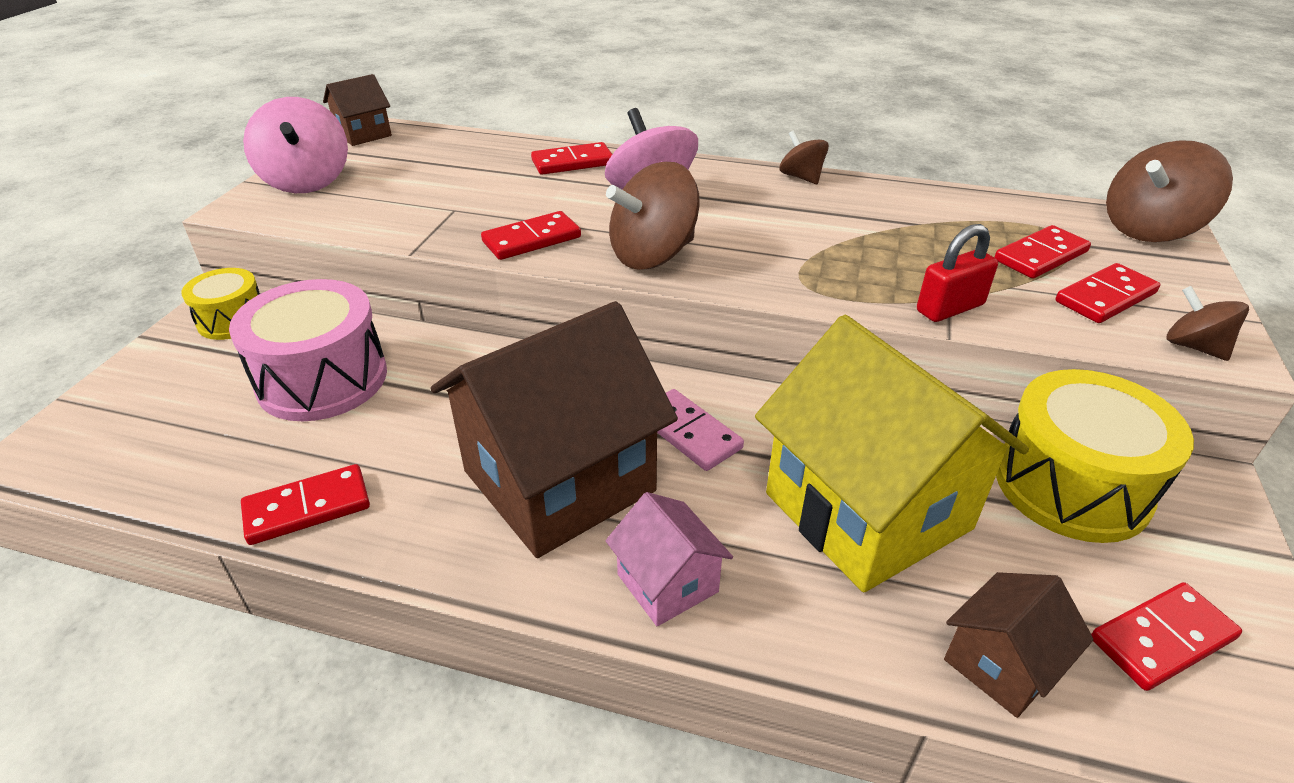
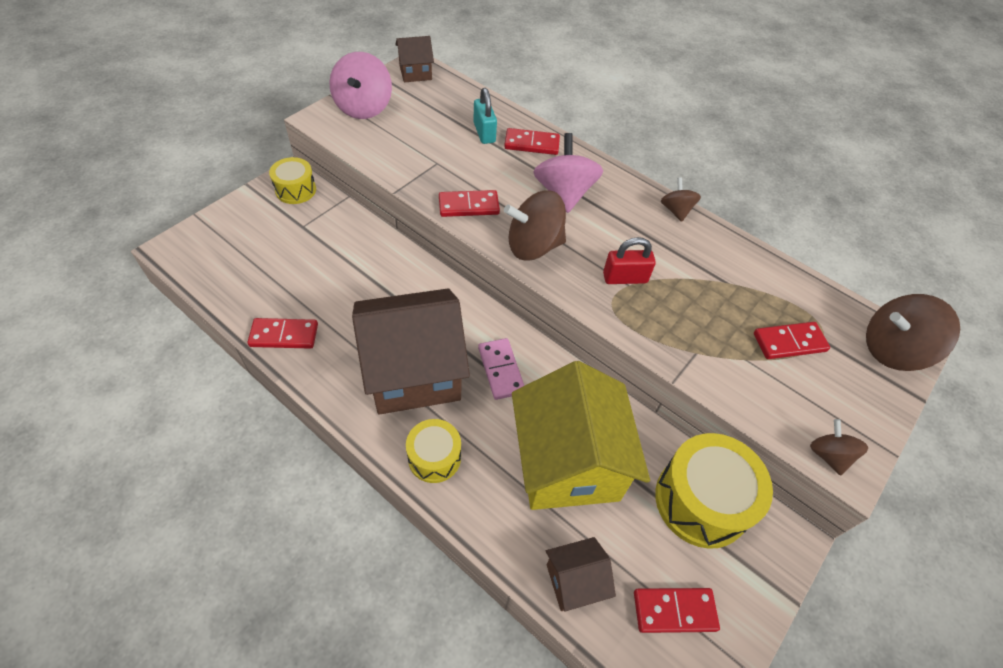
camera: 20 degrees right, 15 degrees up
(322, 379) = (325, 252): pink drum -> none
(500, 167) = (484, 132): none -> turquoise padlock
(667, 583) = (434, 457): pink house -> yellow drum
(950, 308) = (690, 360): red padlock -> red padlock (625, 278)
(1105, 297) = (804, 393): red domino -> none

